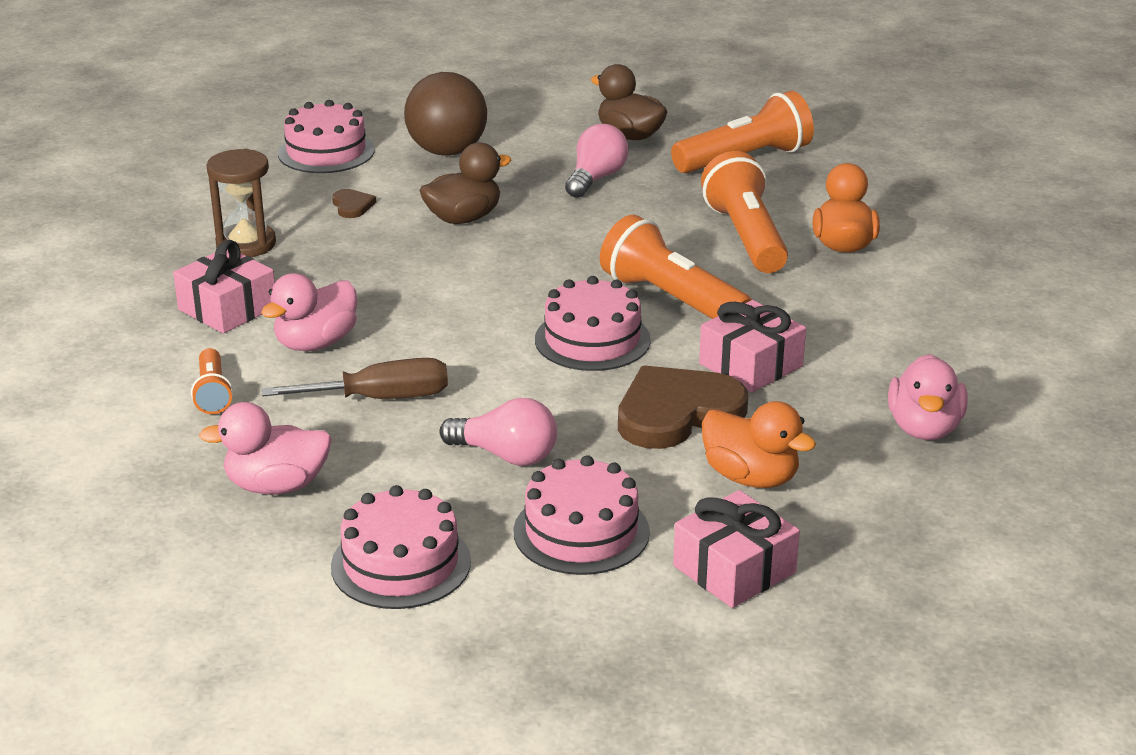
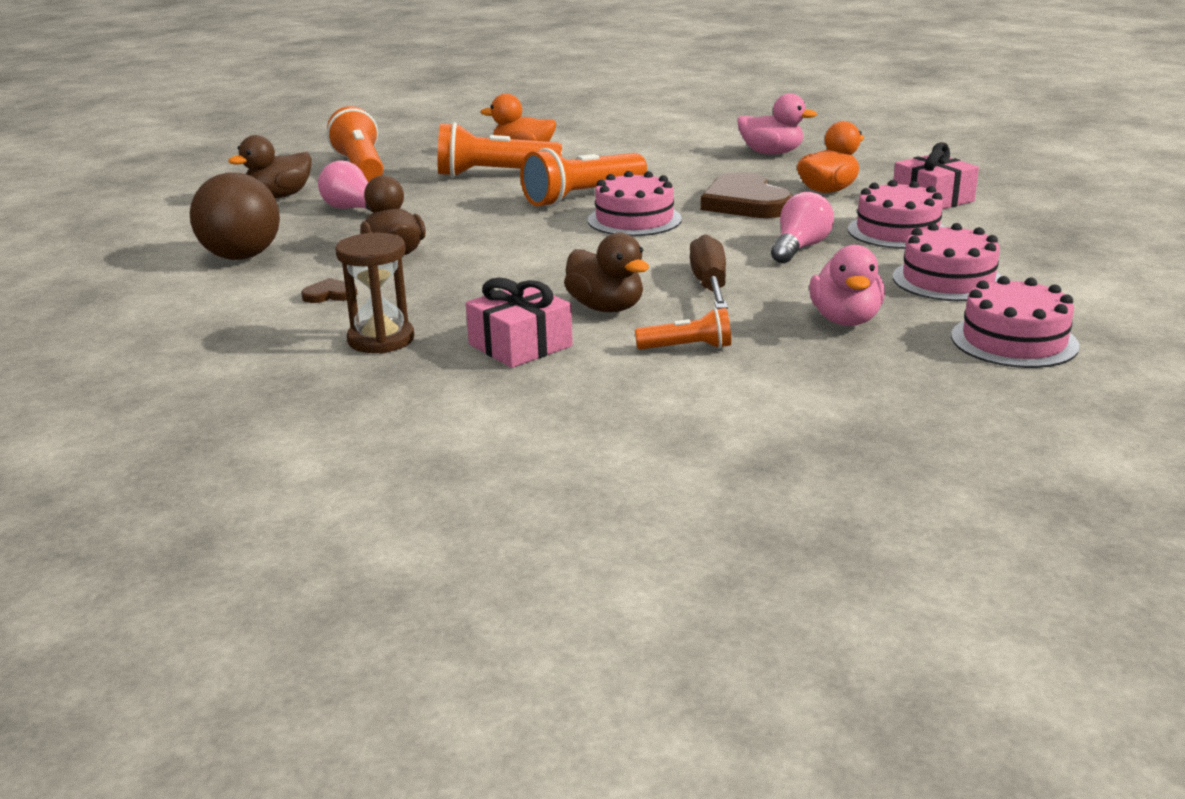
camera: 80 degrees left, 5 degrees down
(316, 343) = (606, 308): pink duck -> brown duck
(326, 152) = (185, 306): pink cake -> pink cake (1014, 341)
(751, 365) = (685, 183): pink gift -> none

